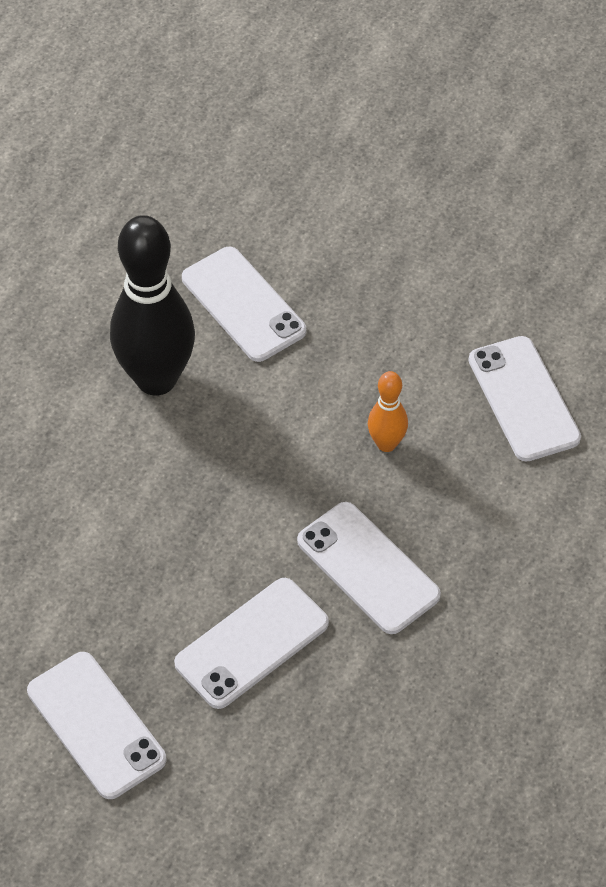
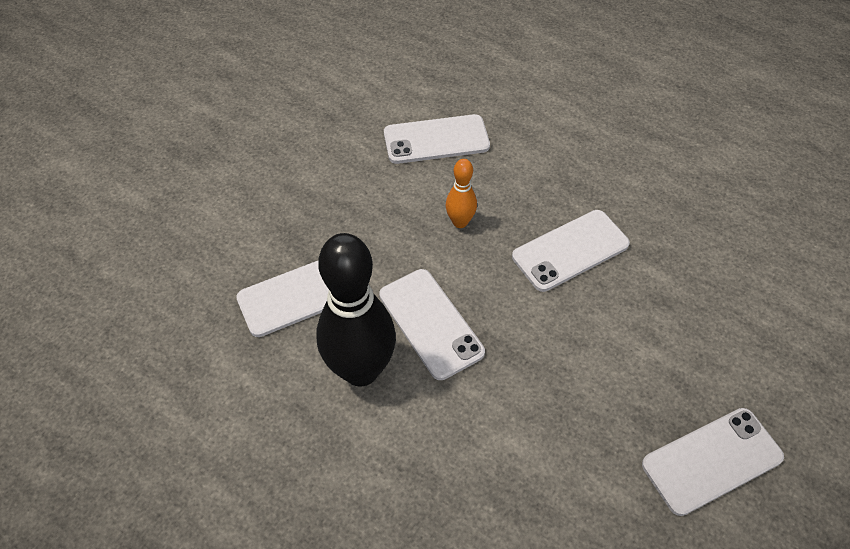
camera: 80 degrees left, 0 degrees up
(252, 643) = (634, 335): white phone -> white phone (431, 323)

